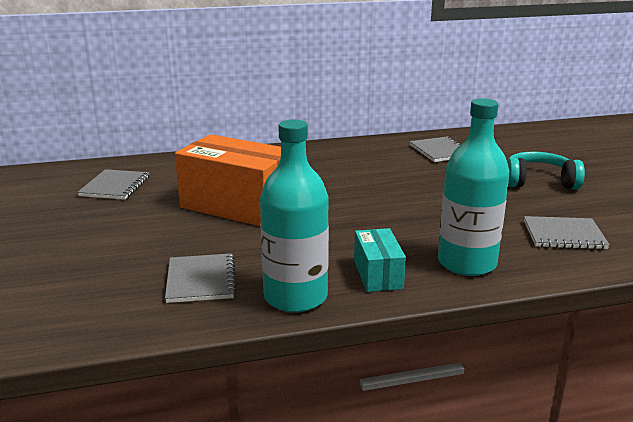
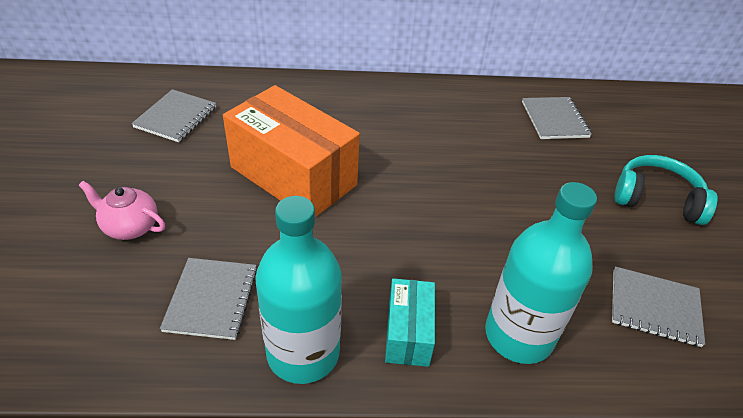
camera: 10 degrees right, 20 degrees up
(105, 251) = (130, 227): none -> pink teapot

